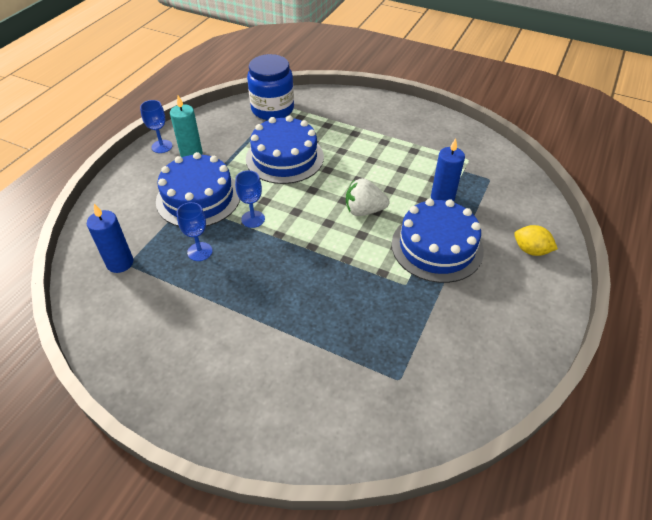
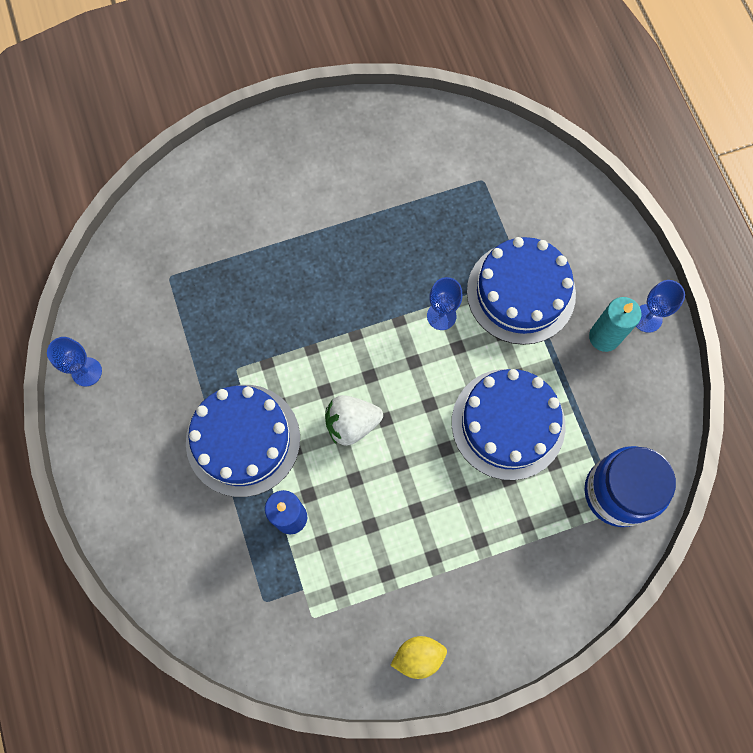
camera: 135 degrees right, 25 degrees up
(120, 263) = (490, 175): blue candle -> none
(200, 251) = (442, 242): blue goblet -> blue goblet (86, 372)
(364, 210) = (351, 424): white strawberry -> white strawberry turned 150 degrees counterclockwise
(531, 250) = (151, 519): yellow lemon -> yellow lemon (418, 656)

